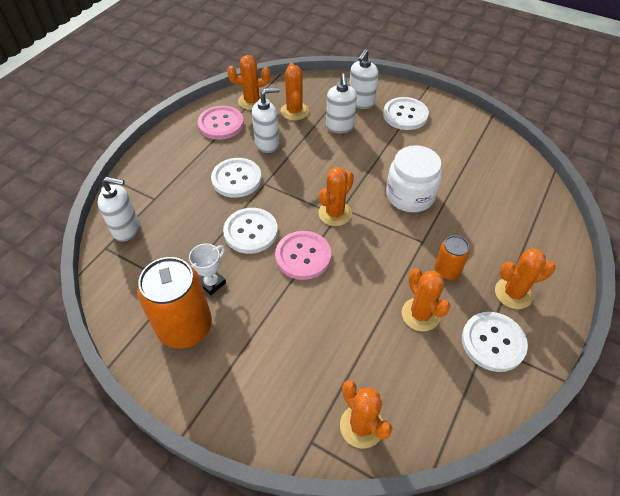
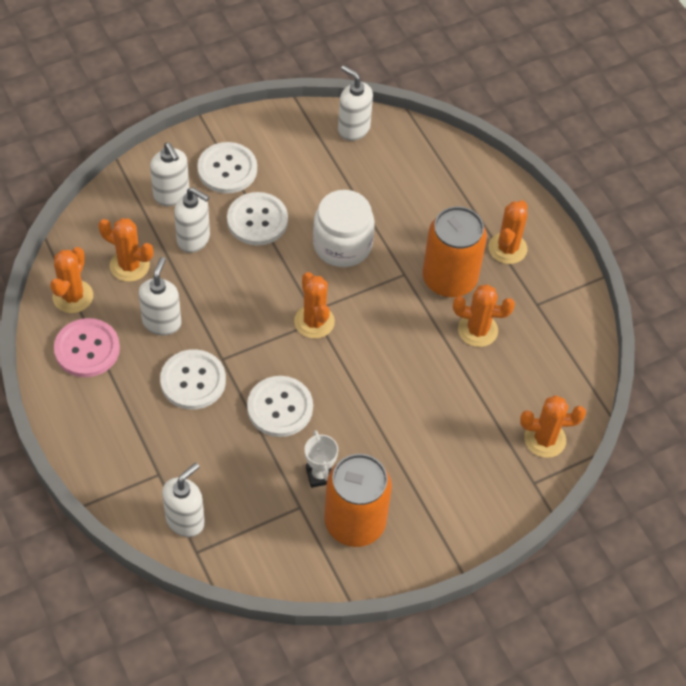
camera: 60 degrees left, 5 degrees up
(303, 256) = (346, 380): pink button -> none
(447, 270) = (449, 279): orange can -> orange can, size x1.90
(493, 342) = (540, 298): white button -> white button (257, 220)
(505, 153) = (353, 129): none -> white soap dispenser

